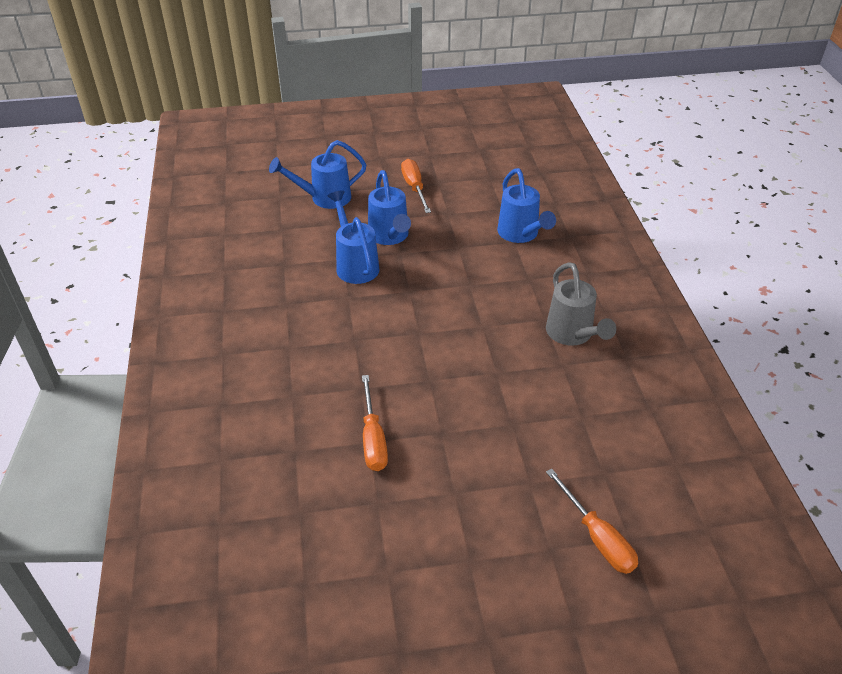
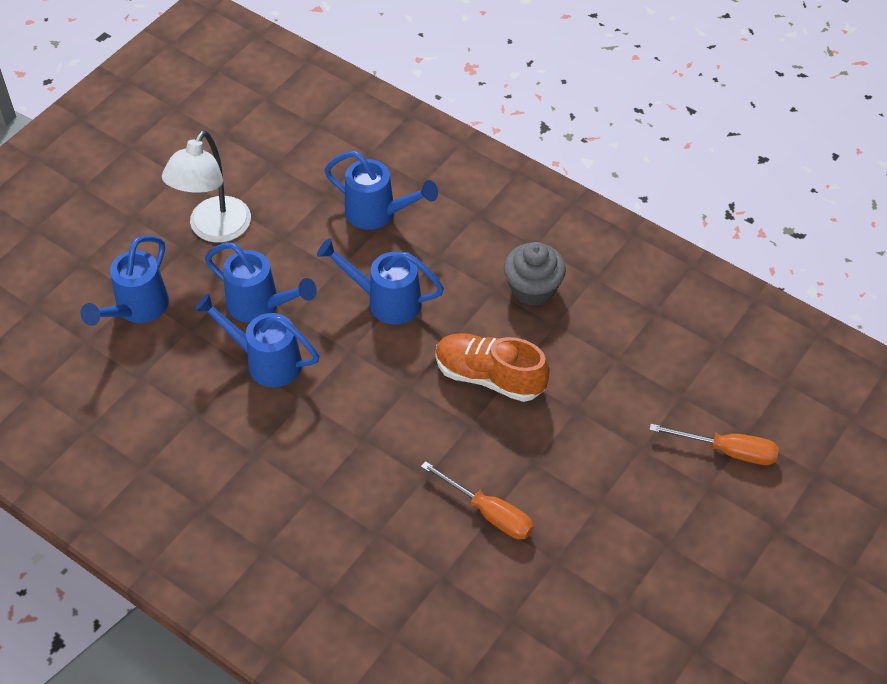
camera: 45 degrees left, 10 degrees up
(414, 188) = (214, 230): orange screwdriver -> white lamp
(465, 280) = (386, 301): none -> blue watering can
(477, 363) = (489, 377): none -> orange shoe
(572, 335) = (533, 288): grey watering can -> grey cupcake

